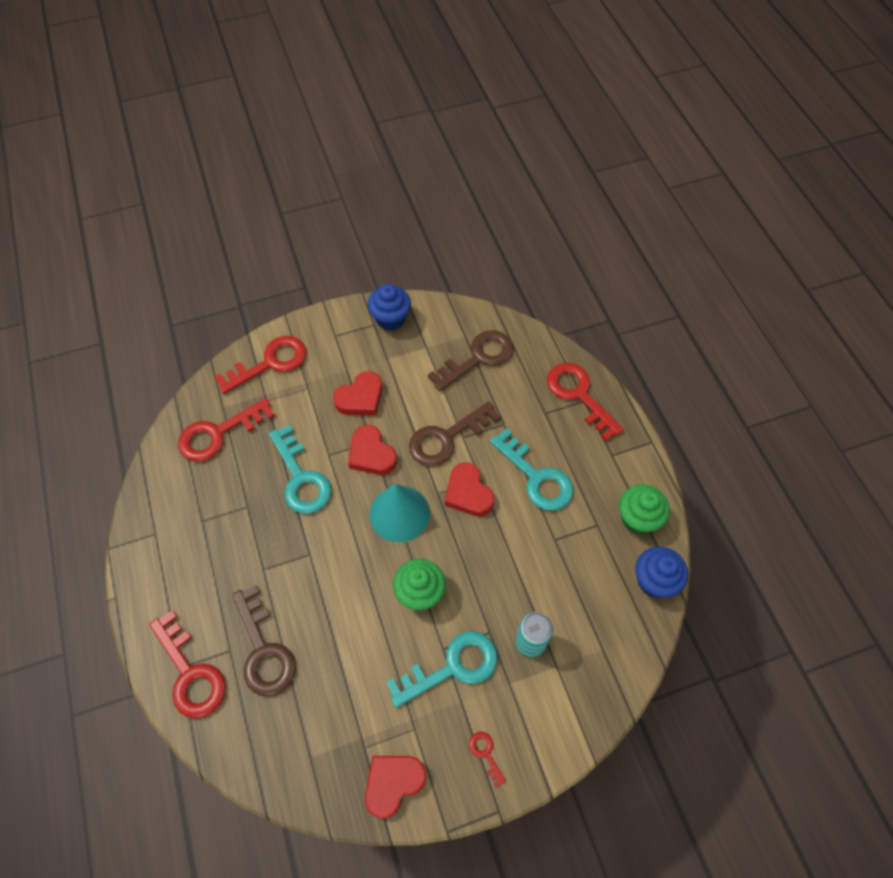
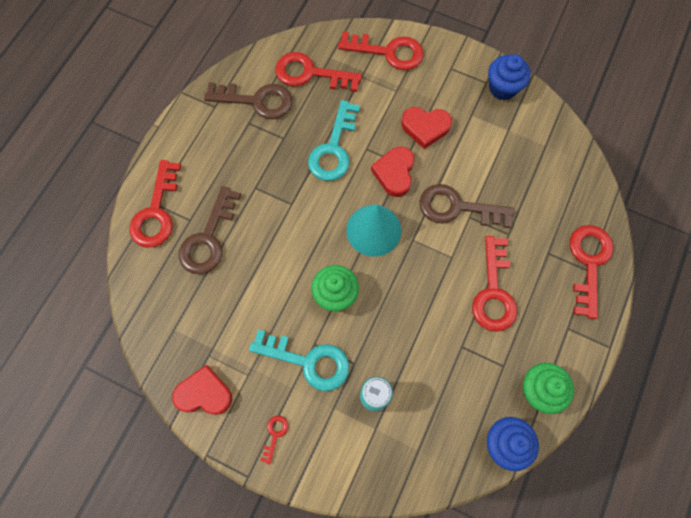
camera: 45 degrees right, 10 degrees up
(468, 493) = (433, 259): red heart -> none
(478, 358) = (538, 170): brown key -> brown key (256, 101)
(536, 477) = (493, 292): turquoise key -> red key

